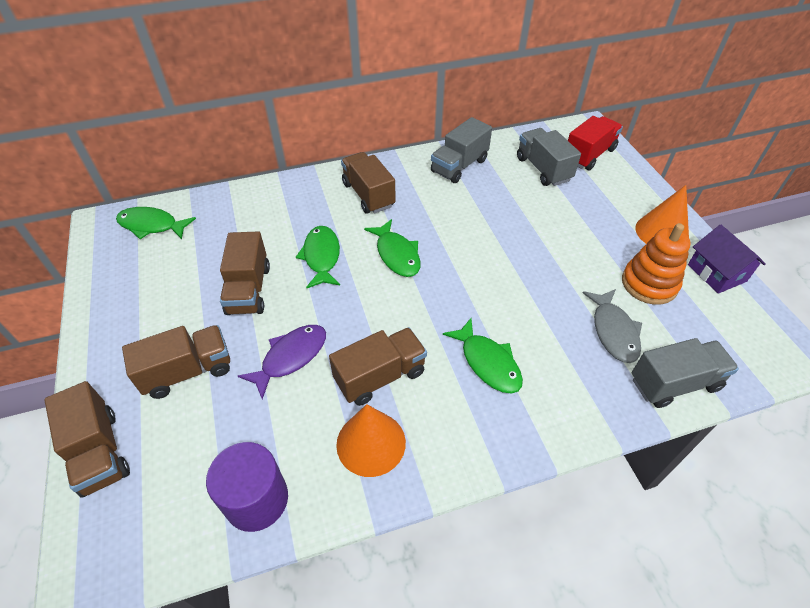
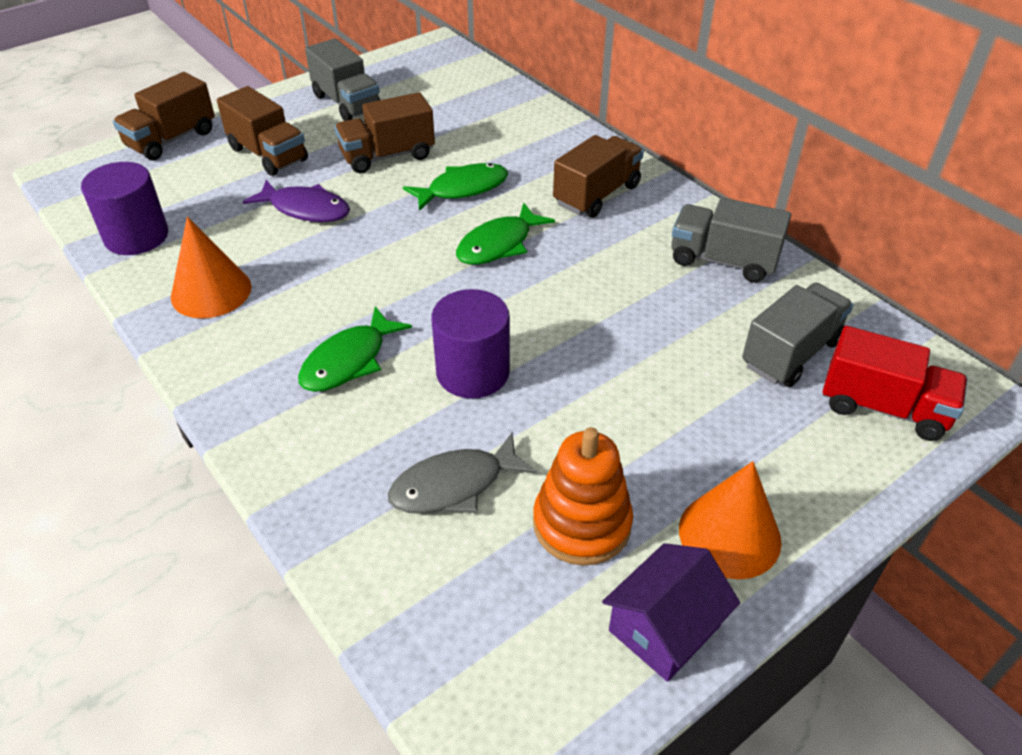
camera: 70 degrees right, 5 degrees down
(152, 225) = (448, 72): green fish -> none
(380, 376) = (300, 277): brown truck -> none
(519, 299) = (473, 372): none -> purple cylinder
(674, 383) = (377, 570): grey truck -> grey truck (347, 103)

